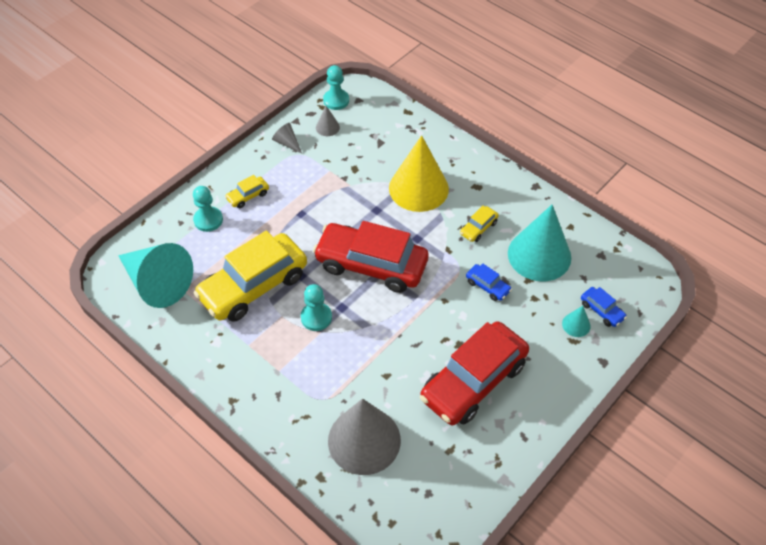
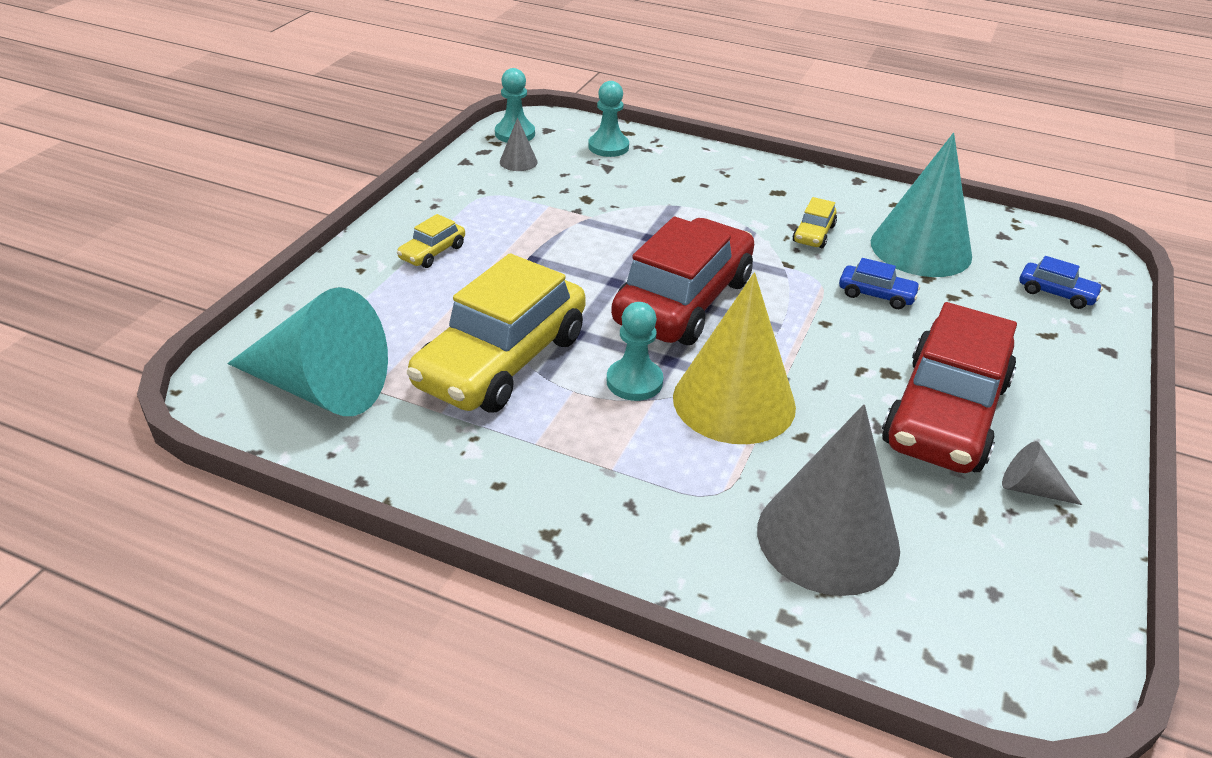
camera: 20 degrees left, 15 degrees down
(208, 220) = (377, 291): turquoise pawn -> turquoise pawn (608, 147)
(287, 143) = (464, 185): grey cone -> grey cone (1030, 488)
(371, 265) = (683, 301): red car -> red car turned 120 degrees clockwise
(418, 188) = (696, 205): yellow cone -> yellow cone (734, 401)
(576, 324) = (1035, 315): turquoise cone -> none

